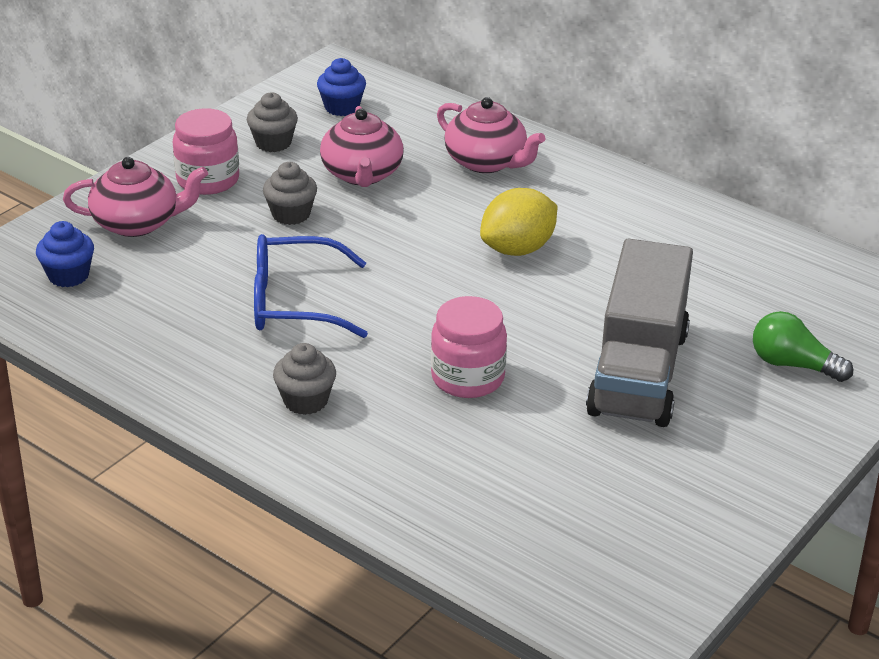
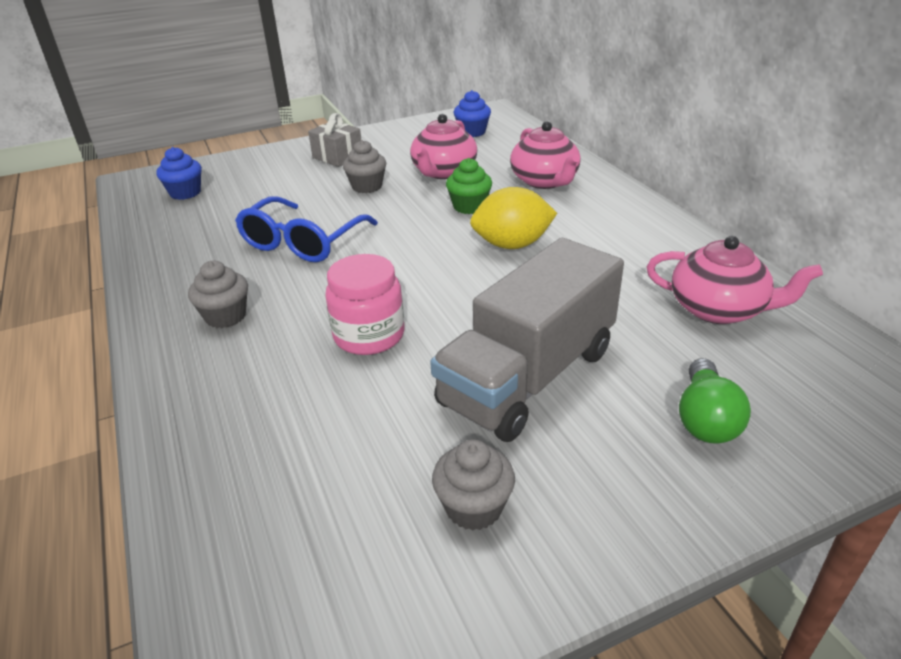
camera: 30 degrees right, 0 degrees up
(138, 223) = (265, 172): pink teapot -> pink teapot (718, 309)
(208, 180) = (337, 156): pink jar -> grey gift
(273, 143) = (404, 144): grey cupcake -> grey cupcake (474, 507)
(293, 302) = (302, 243): blue glasses -> blue glasses turned 90 degrees counterclockwise
(433, 214) = (469, 206): none -> green cupcake
(793, 365) = (705, 419): green light bulb -> green light bulb turned 135 degrees counterclockwise

